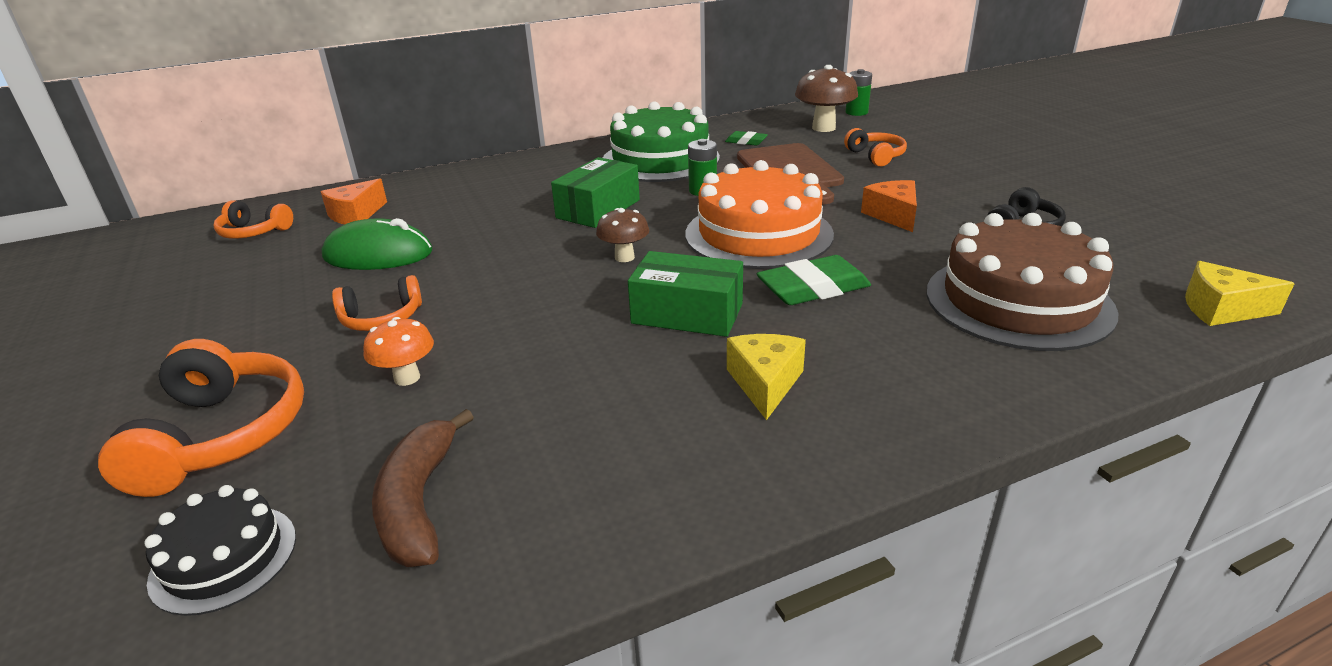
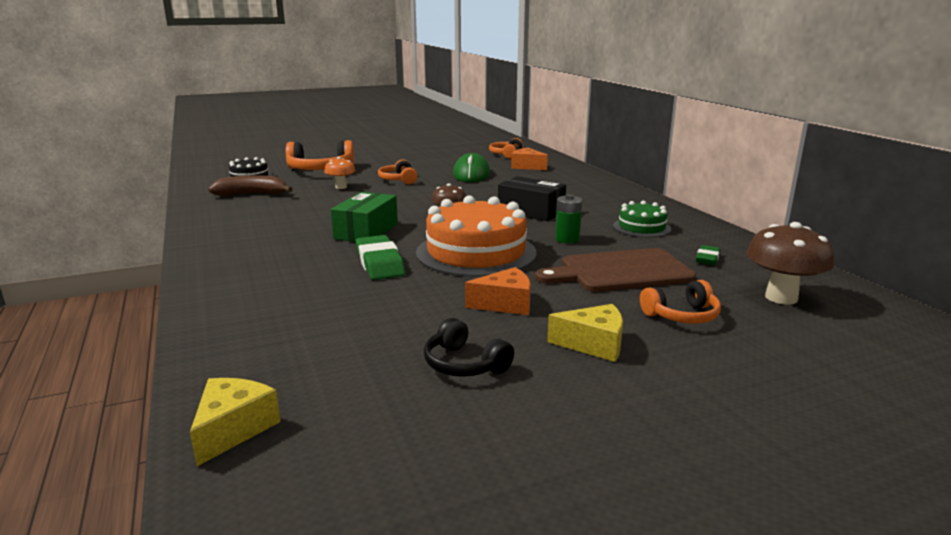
camera: 90 degrees right, 10 degrees down
(598, 209) = (531, 211): green box -> black box
(660, 159) = (641, 227): green cake -> green cake, size x0.52
(765, 383) = (279, 245): yellow cheese -> yellow cheese (593, 344)
(856, 112) = (871, 324): green battery -> none
(1018, 301) = (316, 329): brown cake -> none

